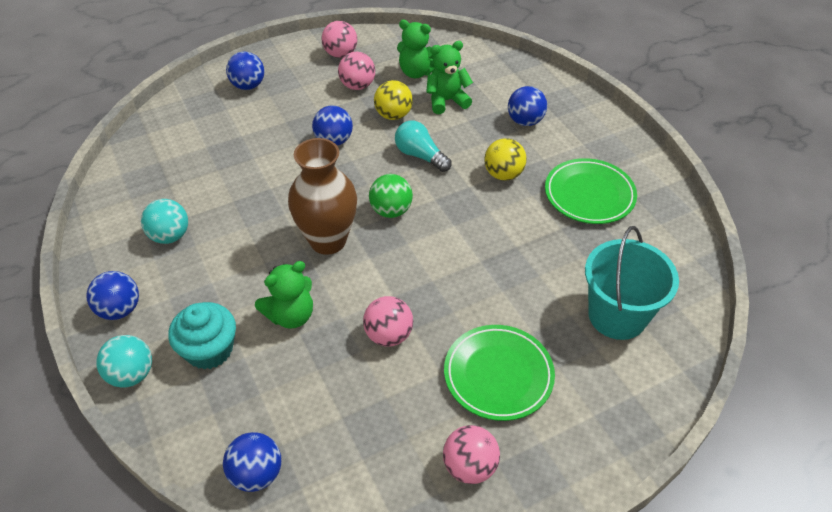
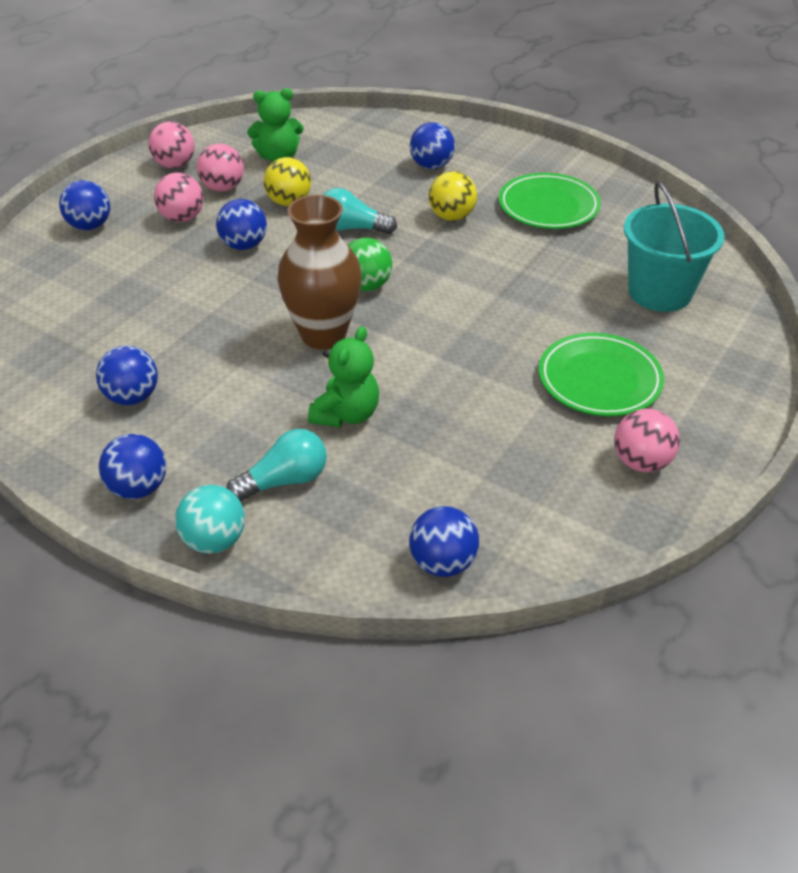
camera: 30 degrees left, 5 degrees down
(170, 236) = (132, 397): turquoise ball -> blue ball
(209, 350) = (284, 480): turquoise cupcake -> turquoise light bulb
(388, 335) = (465, 390): pink ball -> pink ball (182, 218)
(447, 101) = (335, 172): green teddy bear -> none

